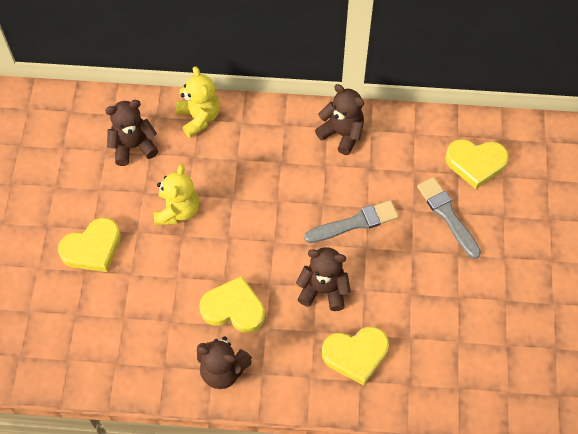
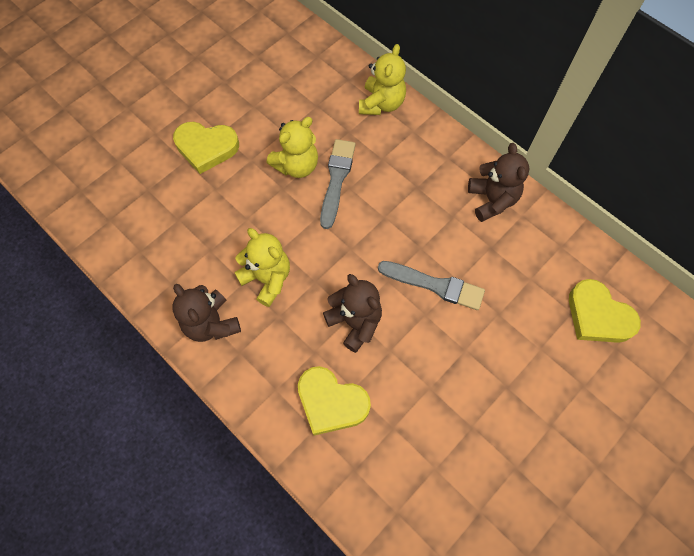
camera: 40 degrees right, 5 degrees up
(133, 146) = (309, 91): brown teddy bear -> none
(233, 308) = (267, 279): yellow heart -> yellow teddy bear
(447, 215) = (527, 343): grey brush -> grey brush (336, 179)

